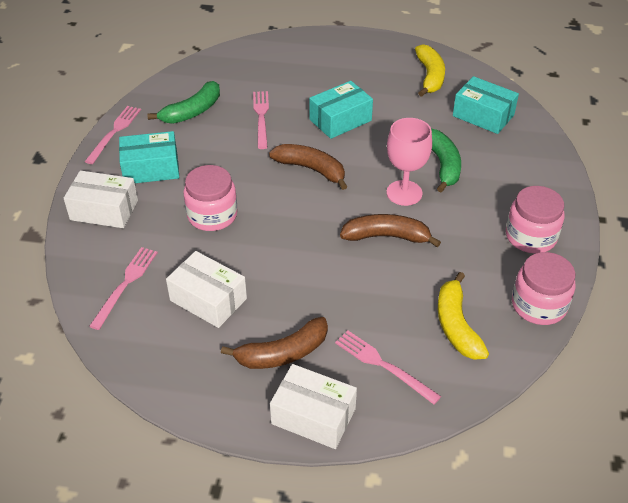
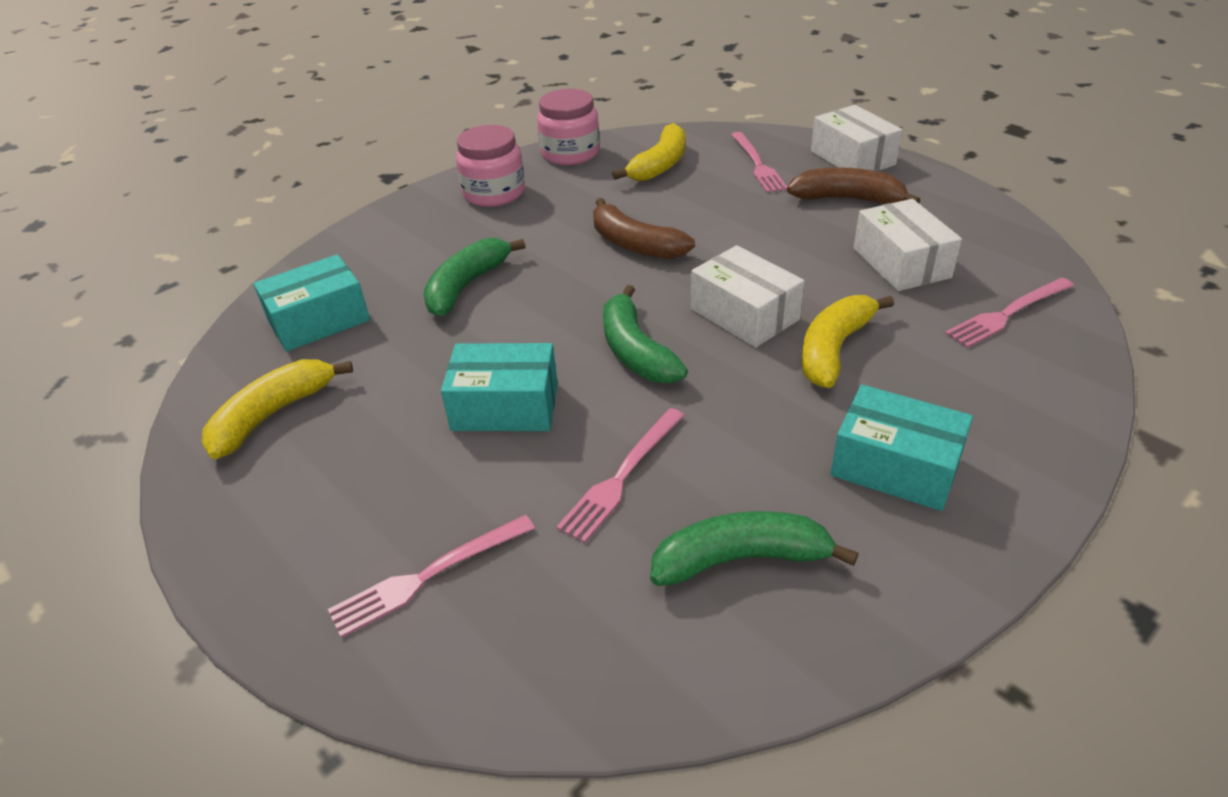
camera: 140 degrees left, 5 degrees down
(104, 210) = (1012, 427): white box -> white box (744, 314)
(114, 132) = (940, 589): pink fork -> pink fork (428, 576)
(212, 215) = (834, 349): pink jar -> yellow banana
(311, 169) = (635, 351): brown banana -> green banana
(404, 193) = (556, 275): pink goblet -> none
(483, 115) = (319, 320): turquoise box -> turquoise box turned 75 degrees clockwise

